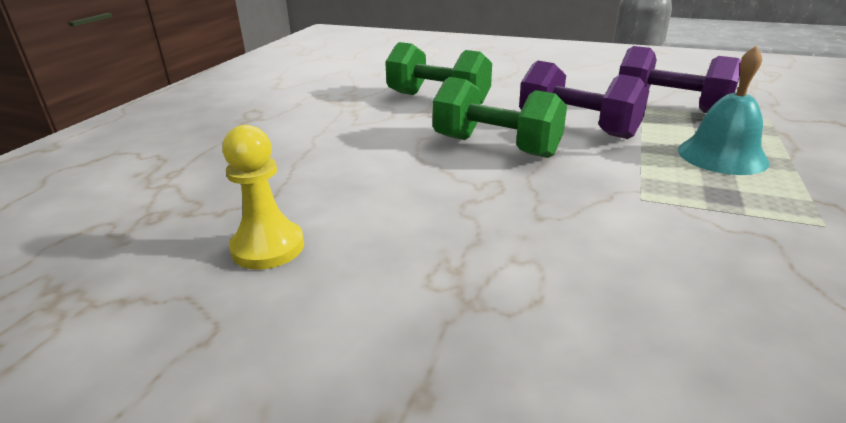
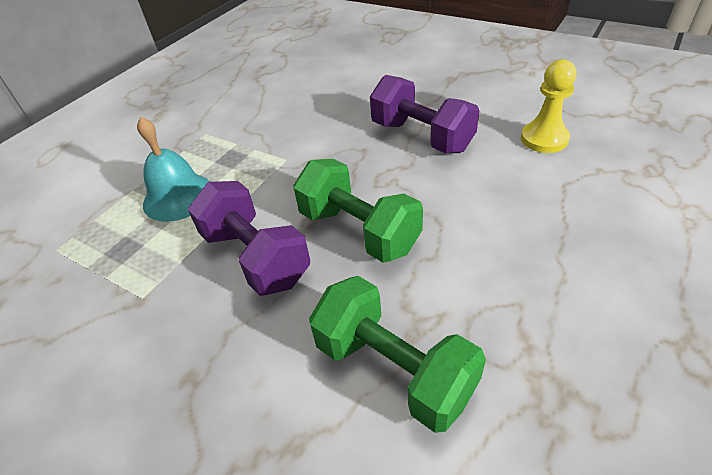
camera: 165 degrees left, 15 degrees up
(670, 107) = (114, 290): purple dumbbell -> purple dumbbell (421, 136)

